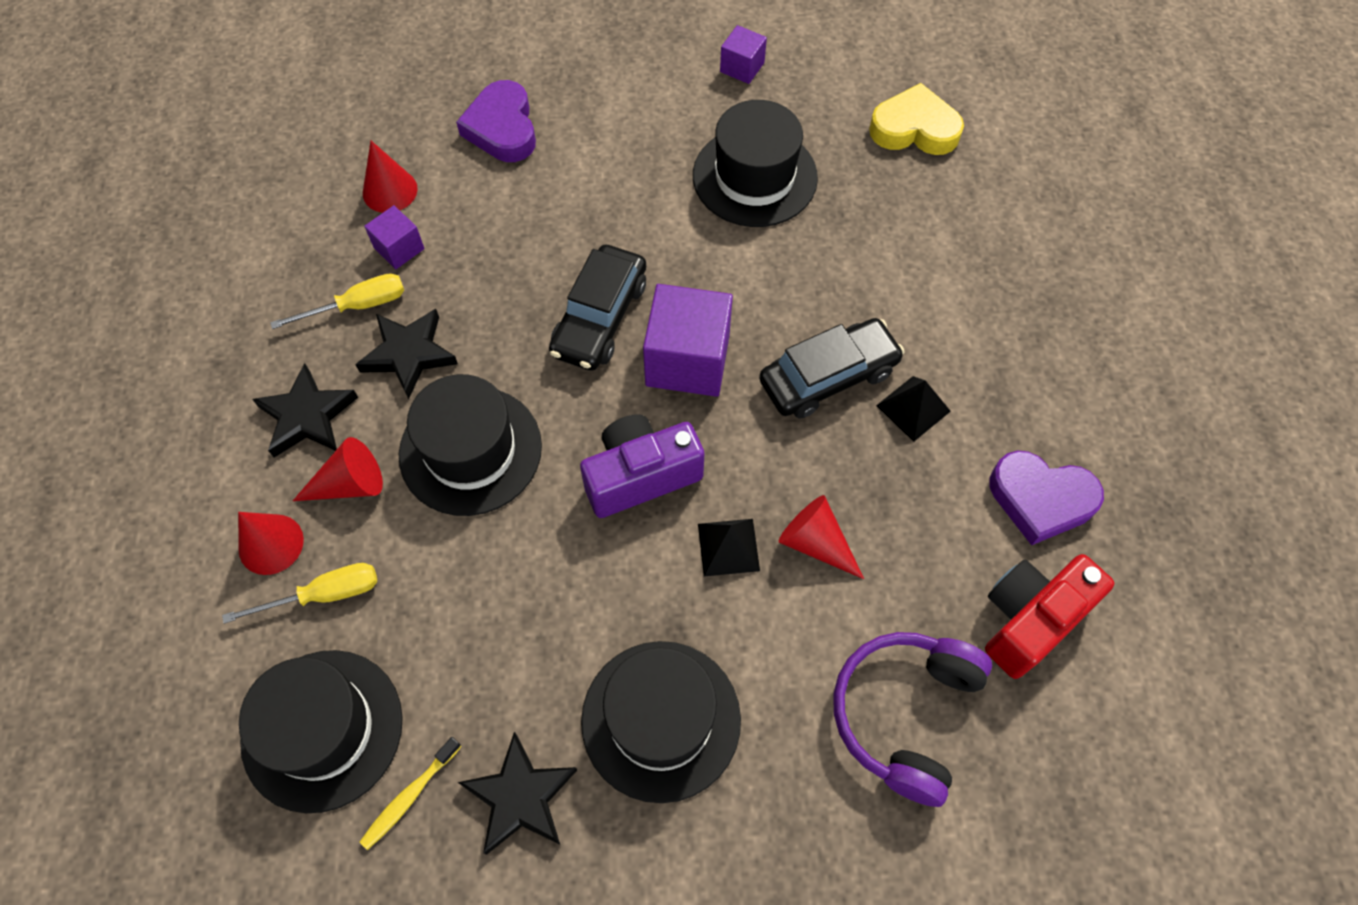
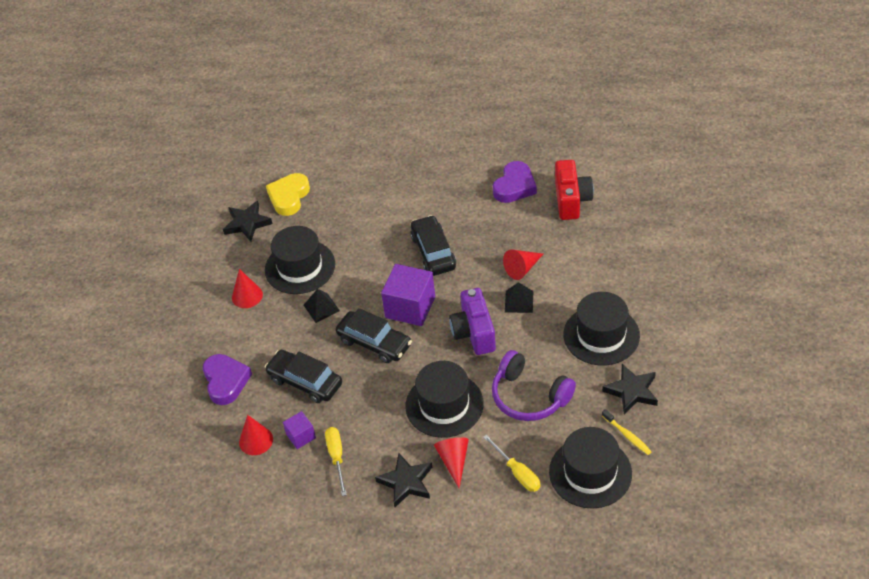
camera: 75 degrees left, 15 degrees down
(271, 544) = (483, 498): red cone -> red cone (247, 296)
(324, 595) = (517, 472): yellow screwdriver -> yellow screwdriver turned 150 degrees clockwise
(409, 354) = (376, 432): black star -> black star (247, 223)
(502, 128) = (226, 381): purple heart -> purple heart turned 105 degrees counterclockwise
(508, 233) = (305, 382): none -> black car
(742, 67) = (219, 264): purple cube -> none
(904, 714) = (608, 248): purple headphones -> purple headphones (529, 396)
(913, 408) = (458, 223): black pyramid -> black pyramid (321, 308)
(1030, 619) = (571, 200): red camera -> red camera turned 150 degrees counterclockwise

